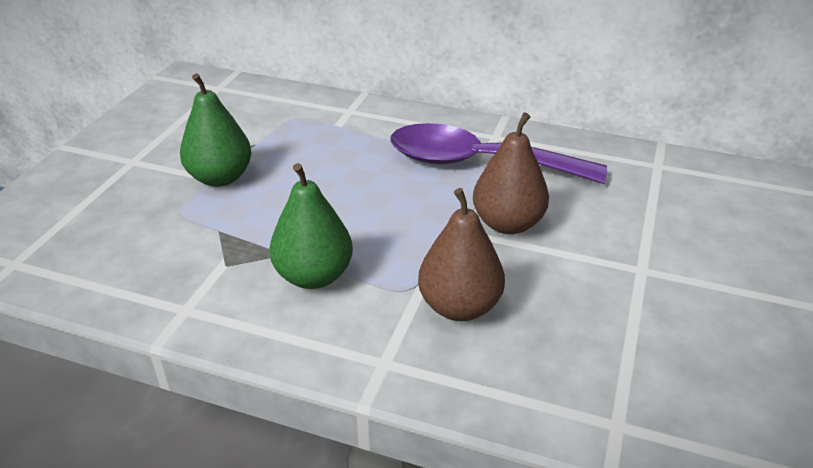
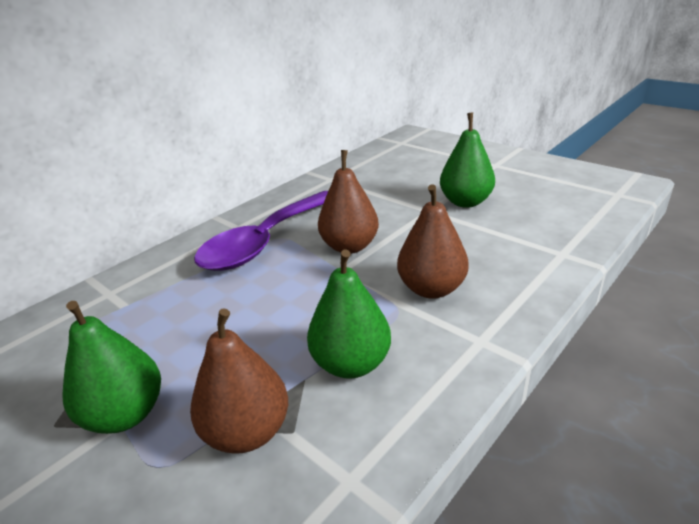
camera: 65 degrees left, 5 degrees down
(219, 241) = (247, 432): none -> brown pear
(696, 301) = (465, 202): none -> green pear

